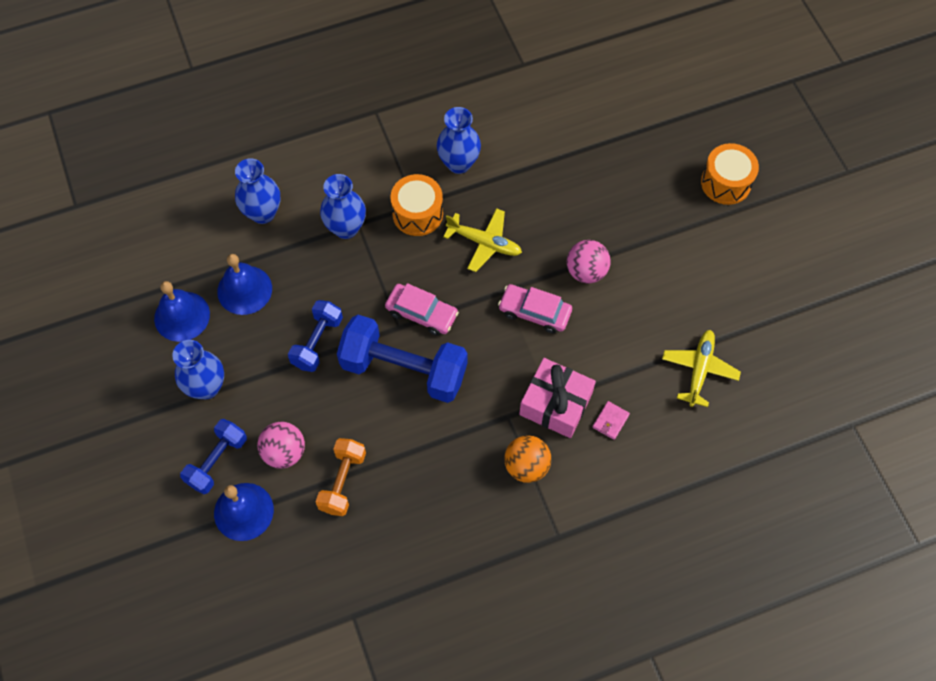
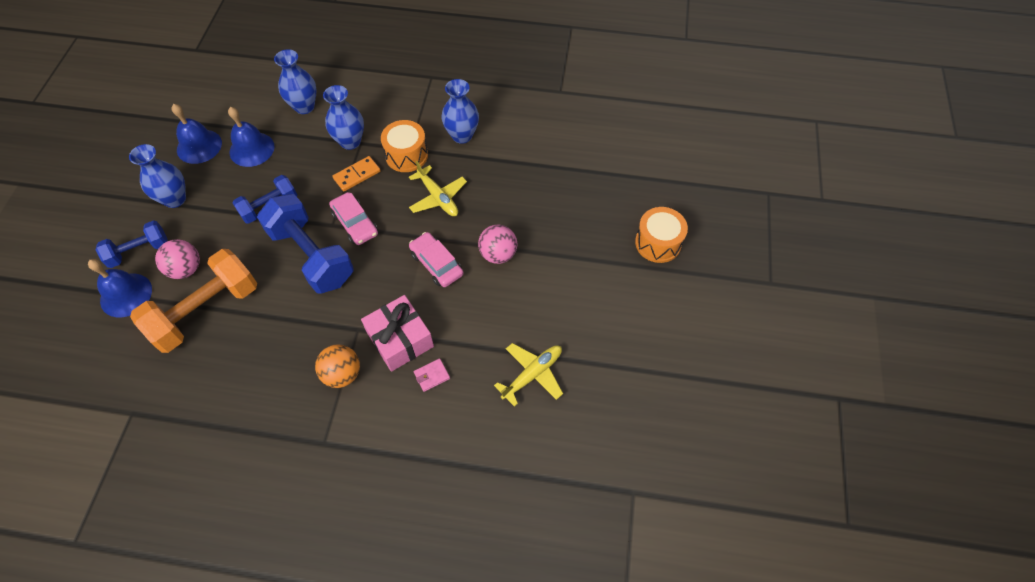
camera: 30 degrees right, 5 degrees down
(342, 482) = (206, 311): orange dumbbell -> orange dumbbell, size x1.74
(382, 261) = (357, 175): none -> orange domino

